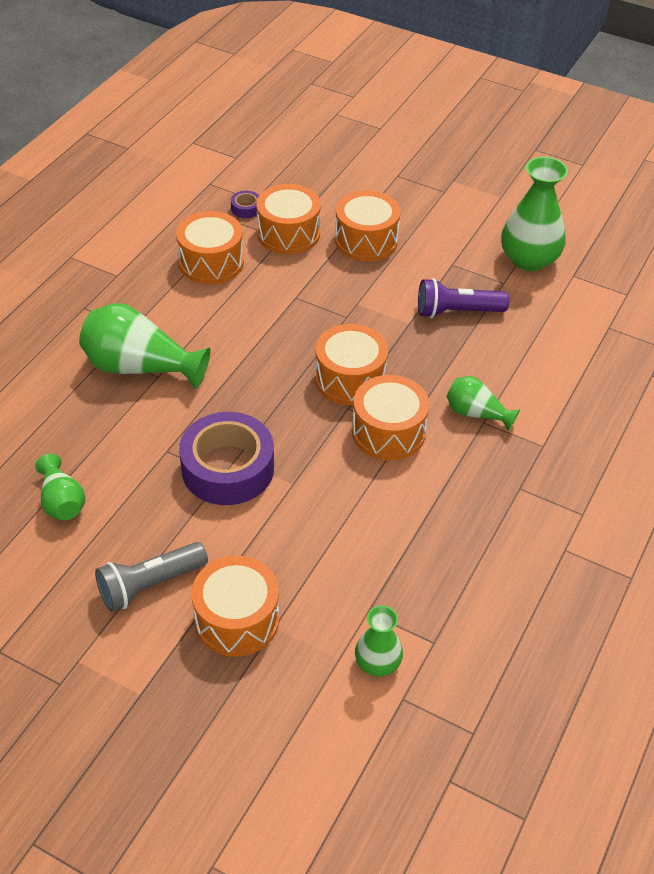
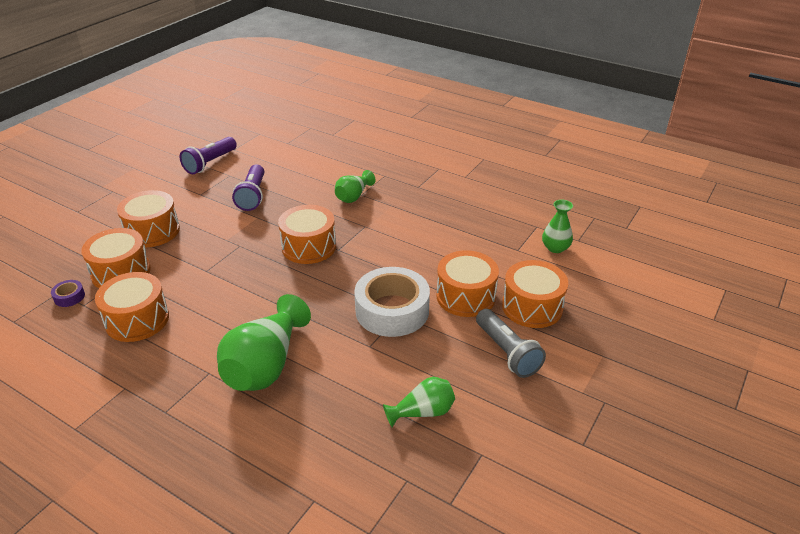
camera: 85 degrees left, 10 degrees down
(228, 468) = (392, 310): purple tape -> white tape
(388, 432) = (365, 232): orange drum -> orange drum (465, 296)
(529, 259) = (210, 163): green vase -> purple flashlight

